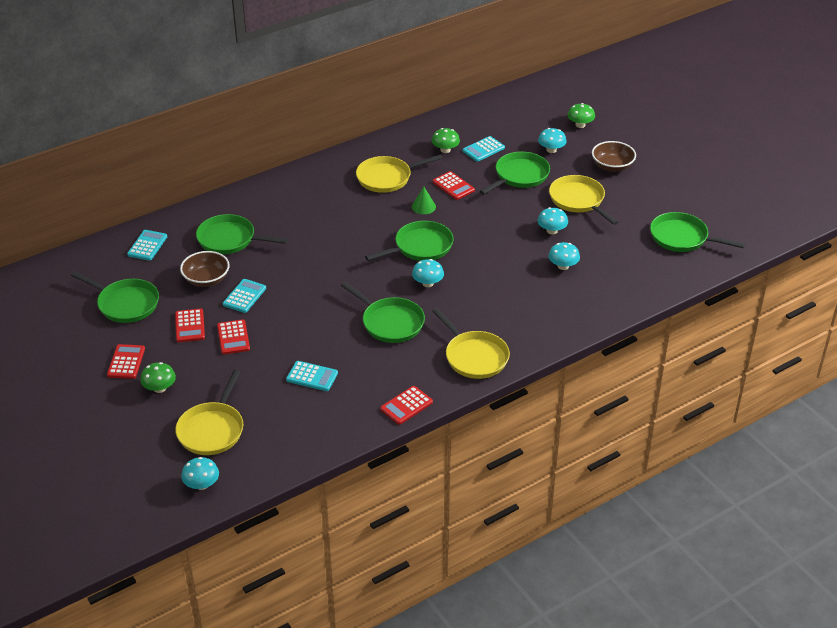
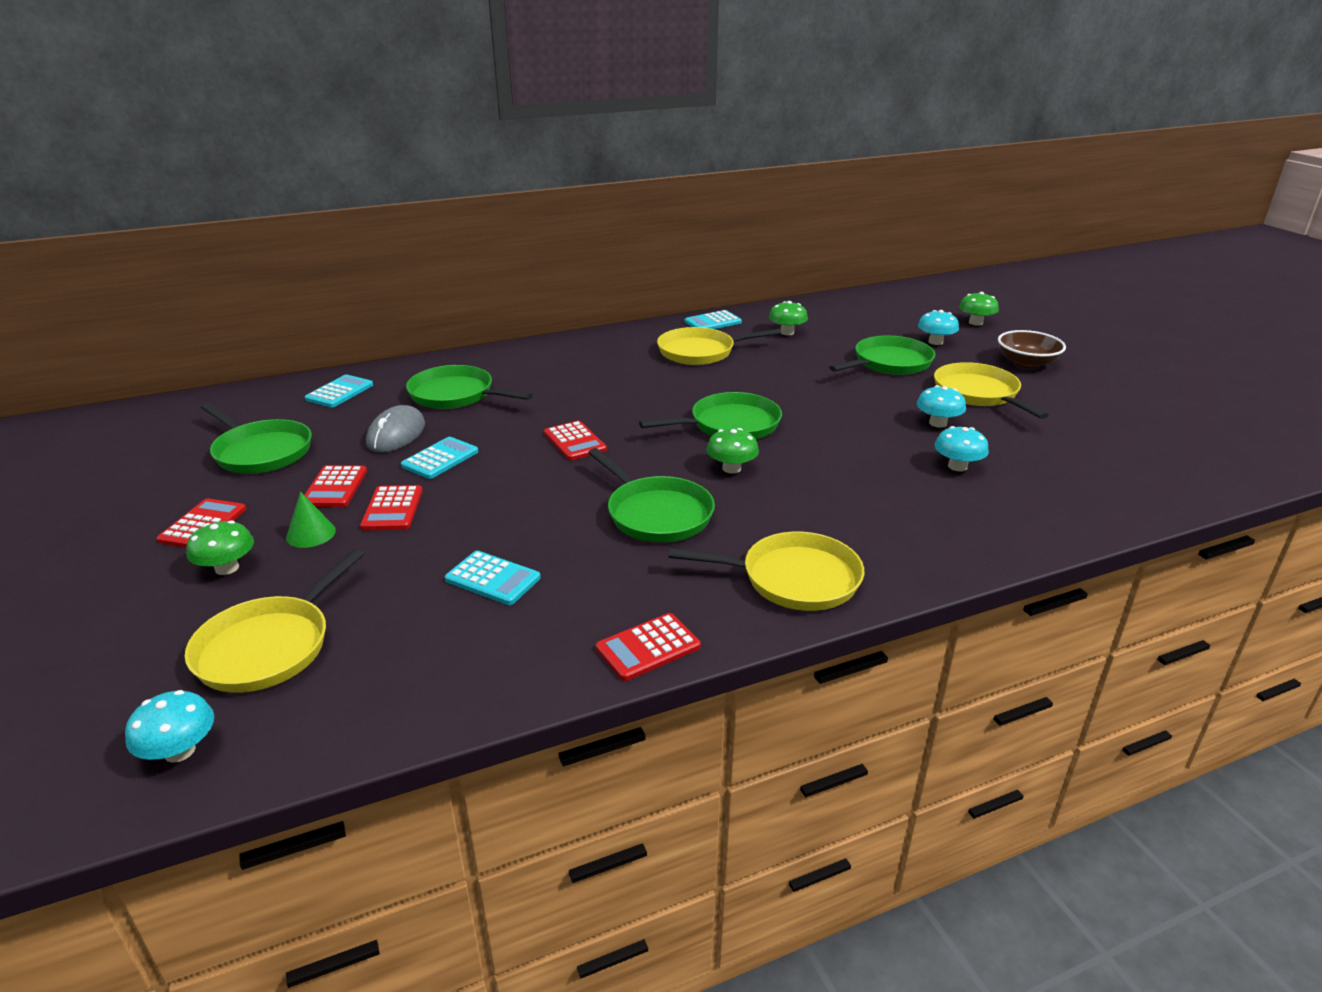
camera: 10 degrees right, 10 degrees down
(206, 279) = (396, 434): brown bowl -> grey mouse
(423, 206) = (745, 383): green cone -> green cone (311, 534)
(428, 283) = (731, 468): turquoise mushroom -> green mushroom
(453, 186) = (792, 366): red calculator -> red calculator (575, 441)
(474, 356) = (793, 579): yellow pan -> yellow pan turned 60 degrees counterclockwise
(483, 149) = (839, 335): turquoise calculator -> turquoise calculator (713, 322)
(682, 238) = (1155, 448): green pan -> none

